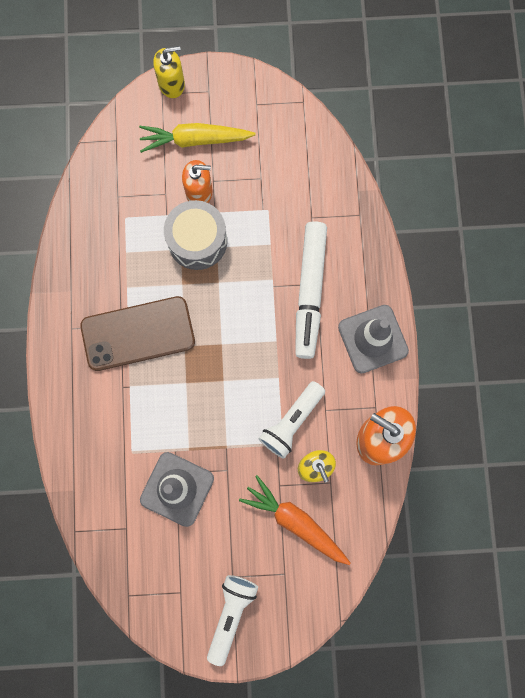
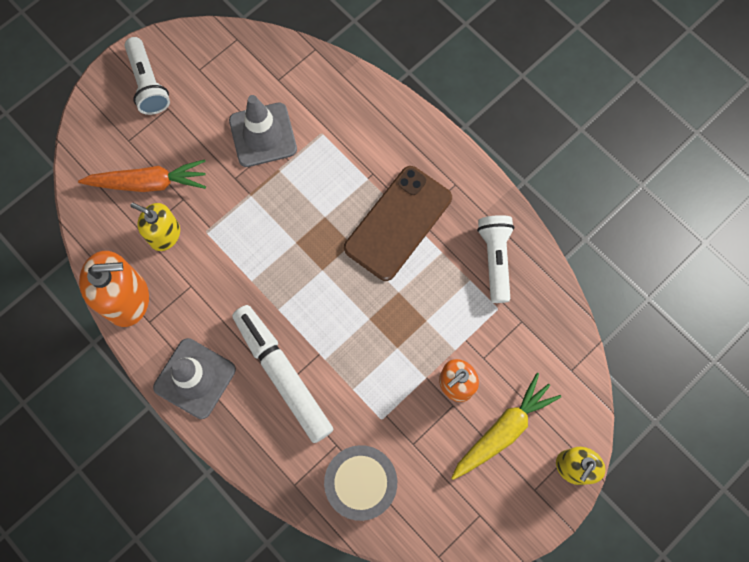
camera: 140 degrees right, 5 degrees down
(197, 241) = (418, 339): grey drum -> grey drum (361, 483)
(291, 422) = (212, 254): white flashlight -> white flashlight (495, 259)

